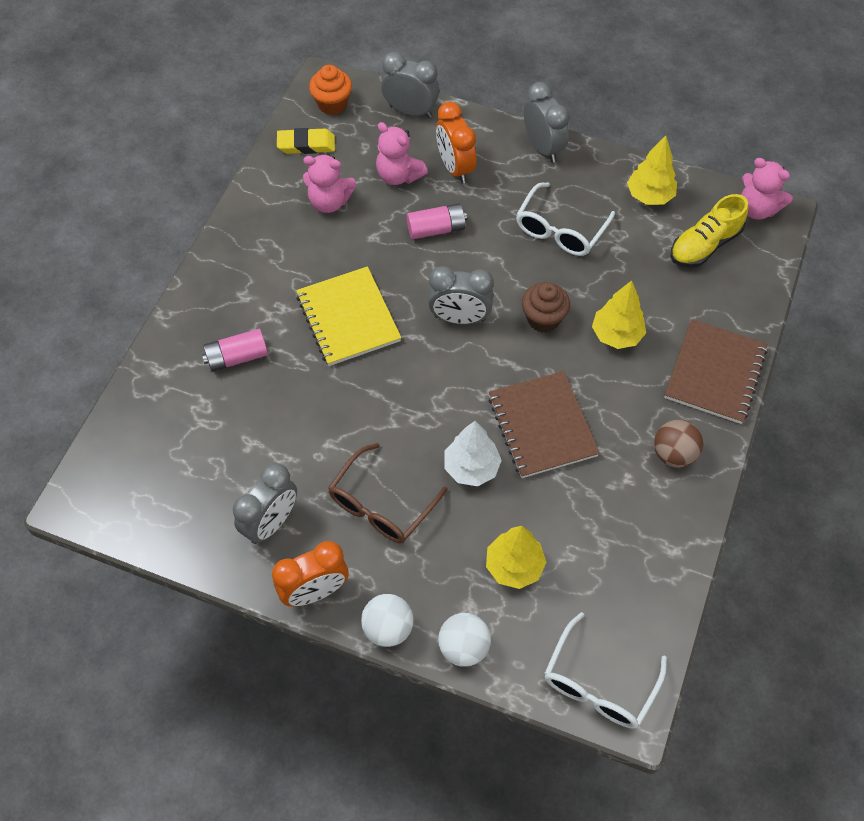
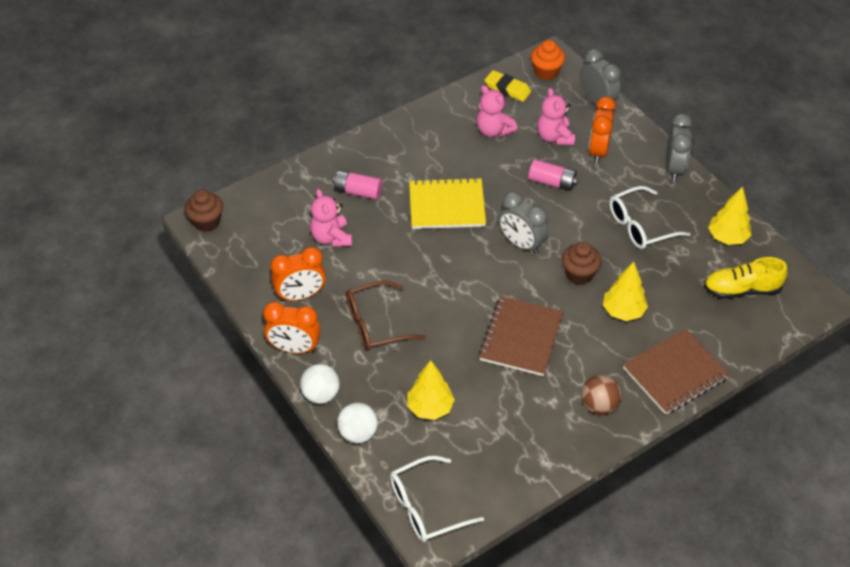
camera: 35 degrees right, 10 degrees down
(87, 498) = (207, 222): none -> brown cupcake
(271, 523) = (300, 296): grey clock -> orange clock
(348, 318) = (447, 205): yellow notebook -> yellow notebook turned 75 degrees clockwise
(471, 468) = (452, 335): white tree -> none
(757, 209) = (805, 287): pink teddy bear -> pink teddy bear (331, 238)

